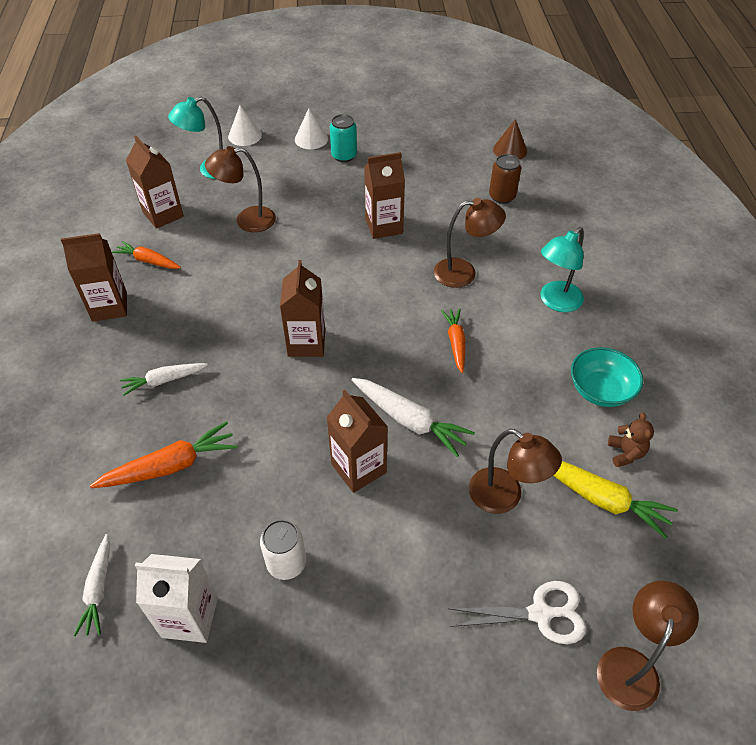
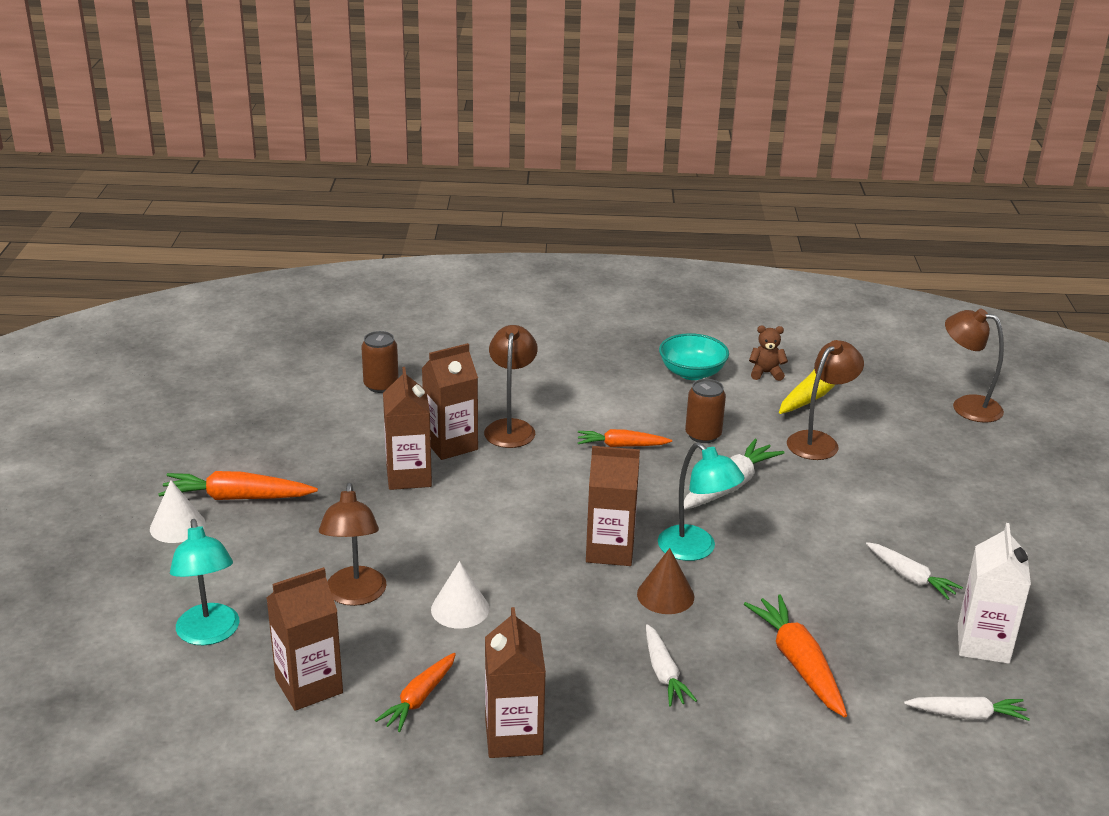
camera: 85 degrees left, 20 degrees down
(245, 135) = (130, 595): white cone -> white cone (460, 609)
(286, 563) = (910, 577): white can -> white carrot
(344, 156) = (237, 498): turquoise can -> orange carrot
(358, 468) = (792, 524): brown carton -> brown carton (451, 445)
(489, 400) = (703, 435): none -> brown can
(510, 150) = (290, 368): brown cone -> brown cone (665, 595)
(540, 614) = (932, 440): white scissors -> none
(555, 302) = (569, 378): turquoise lamp -> turquoise lamp (695, 550)

